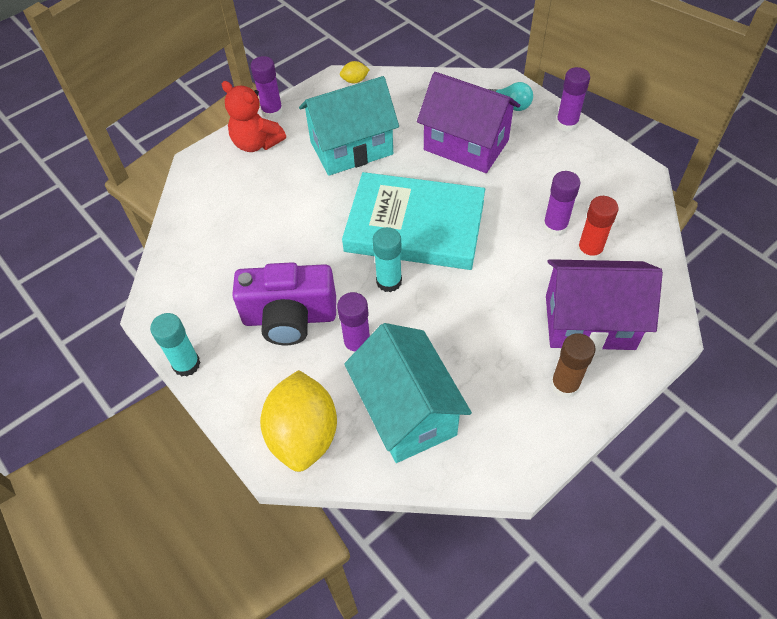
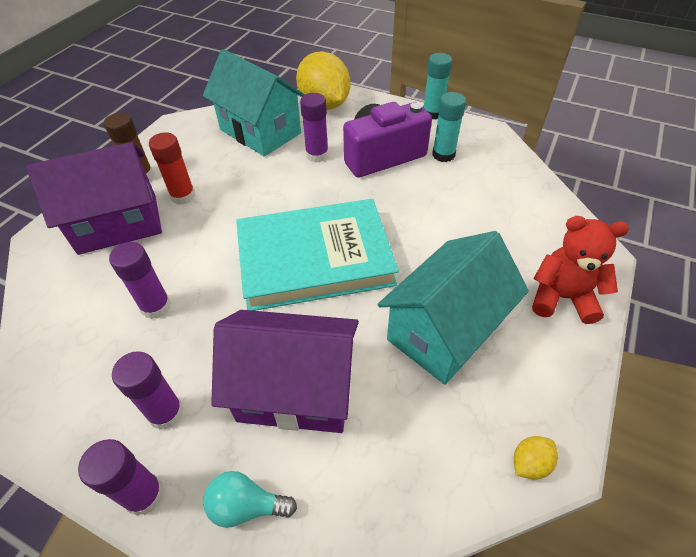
camera: 155 degrees right, 5 degrees down
(272, 112) = (591, 352): purple glue stick -> purple glue stick (166, 413)
(389, 281) = (315, 202): turquoise glue stick -> turquoise glue stick (443, 155)
(589, 251) = (115, 290): red glue stick -> red glue stick (183, 196)

